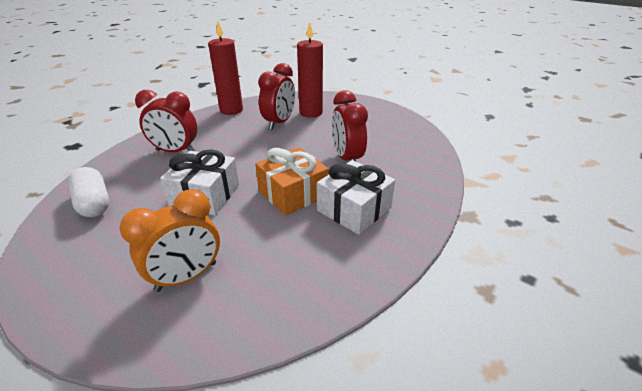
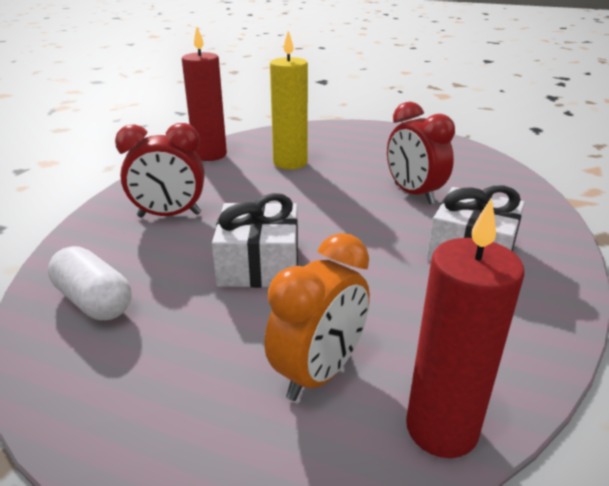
camera: 15 degrees left, 5 degrees down
(279, 123) = (290, 163): red clock -> yellow candle
(293, 193) = (379, 244): orange gift -> none
(311, 113) = (322, 147): red candle -> red candle (441, 428)

